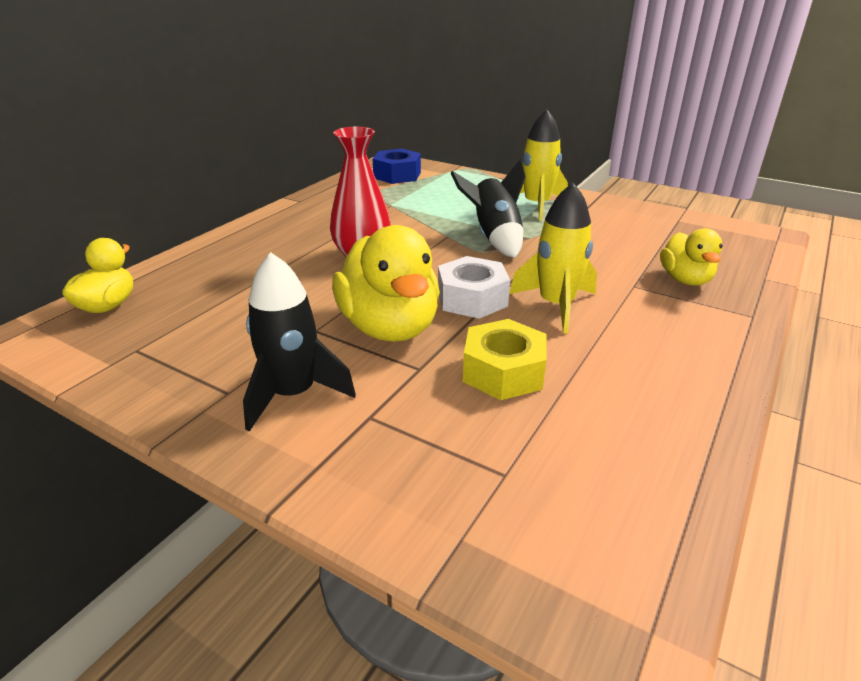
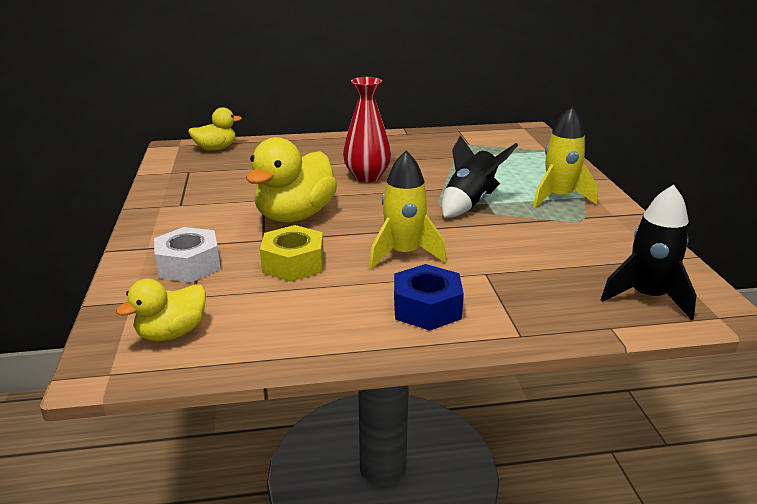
camera: 50 degrees right, 5 degrees down
(293, 394) = (197, 219): black rocket -> black rocket (647, 297)
(397, 175) = (507, 140): blue nut -> blue nut (427, 308)
(472, 299) = (367, 226): white nut -> white nut (189, 265)
(685, 280) = (536, 291): yellow duck -> yellow duck (172, 333)

